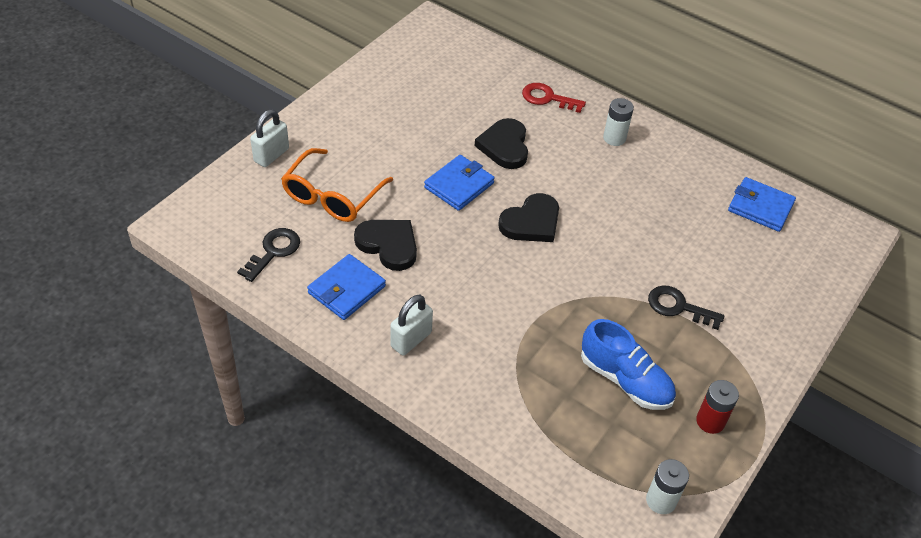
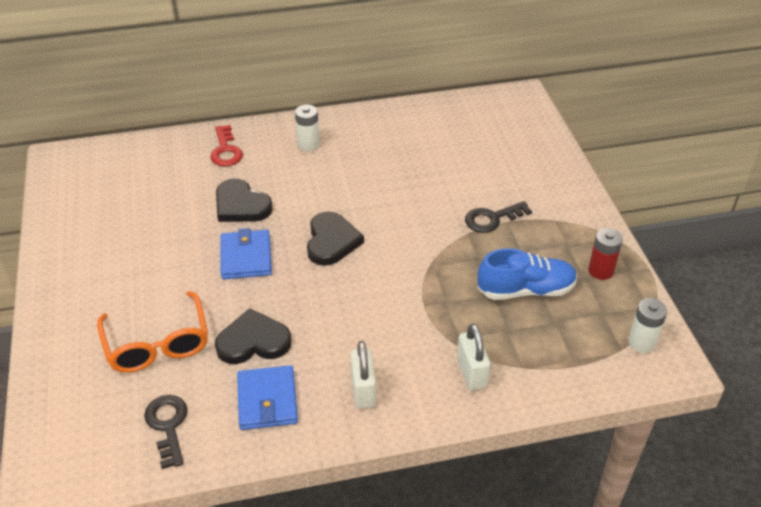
camera: 45 degrees left, 5 degrees down
(271, 155) = (58, 356): white padlock -> white padlock (471, 373)
(547, 98) = (226, 150): red key -> red key turned 75 degrees counterclockwise
(760, 207) = (453, 121): blue wallet -> none

